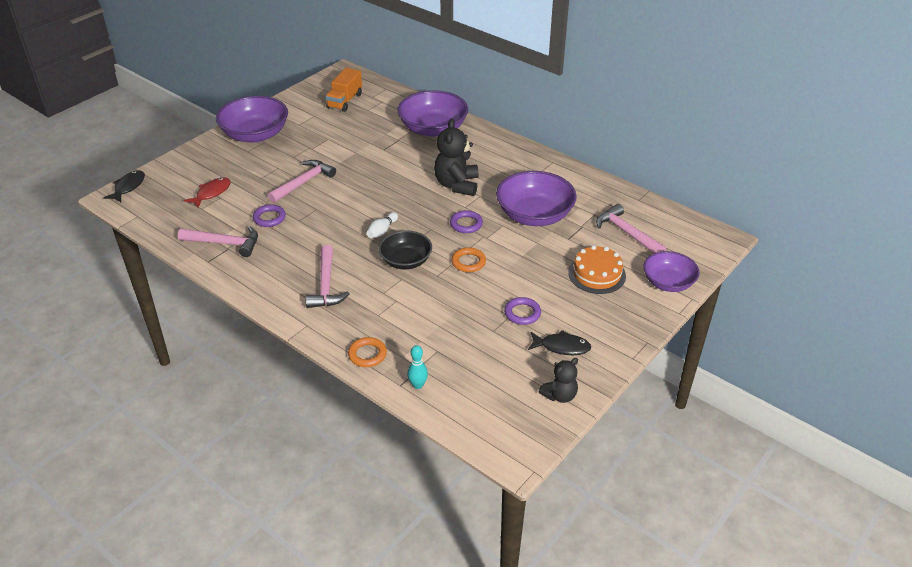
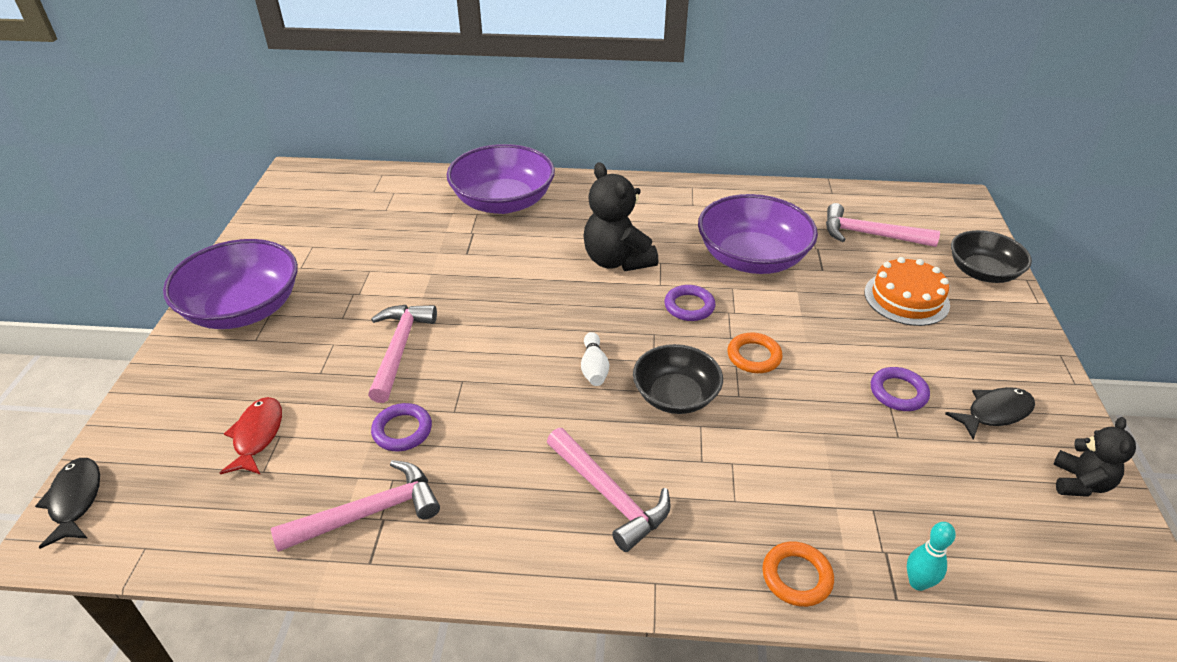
camera: 35 degrees left, 0 degrees up
(345, 101) = (339, 210): orange truck -> none
(668, 282) = (982, 272): purple bowl -> black bowl

